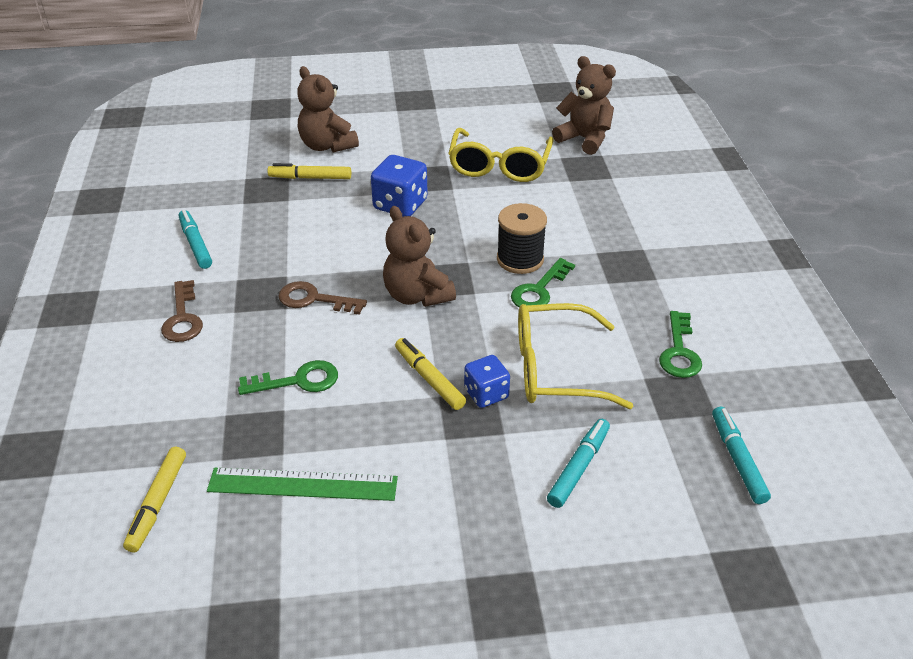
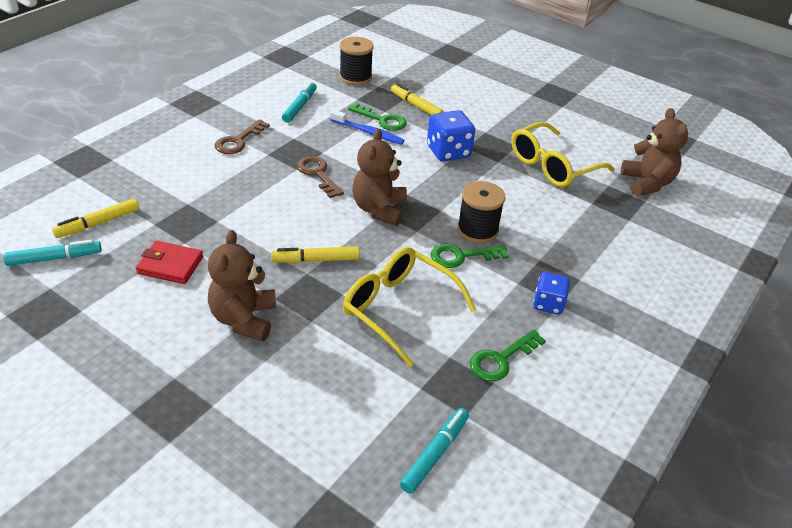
camera: 40 degrees right, 0 degrees up
(209, 182) = (355, 77): none -> black spool
(298, 381) = (246, 211): green key -> green key (382, 120)
(302, 484) = (170, 265): green ruler -> red wallet
(303, 230) = (368, 132): none -> blue toothbrush
(327, 146) = (454, 93): brown teddy bear -> brown teddy bear (244, 319)
(429, 379) = (315, 260): yellow marker -> yellow marker turned 105 degrees counterclockwise
(486, 394) = (335, 292): blue dice -> blue dice (548, 304)
(579, 467) = (325, 374): turquoise marker -> turquoise marker (55, 258)

